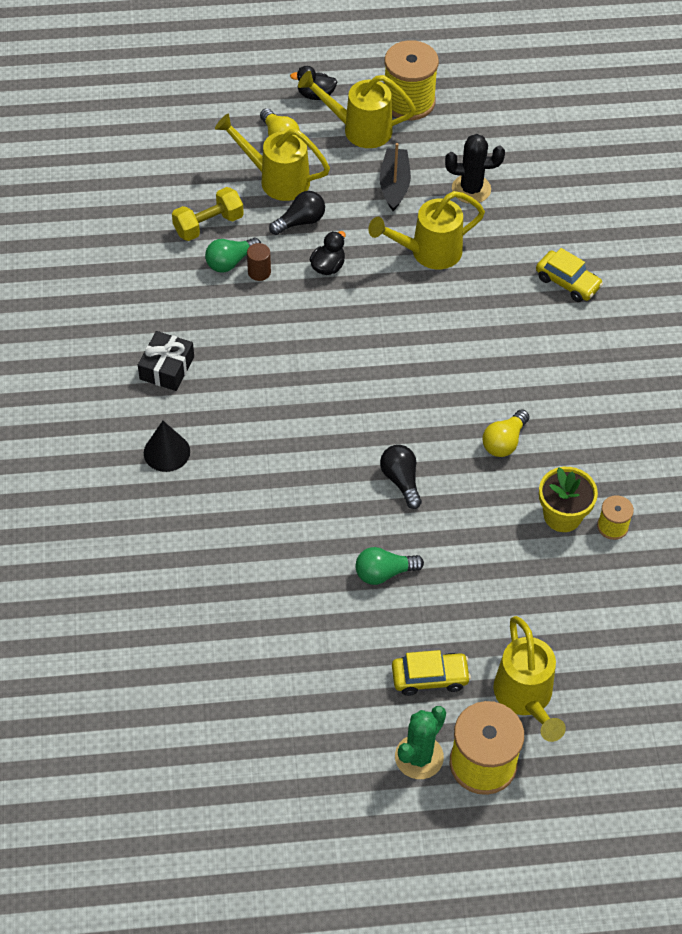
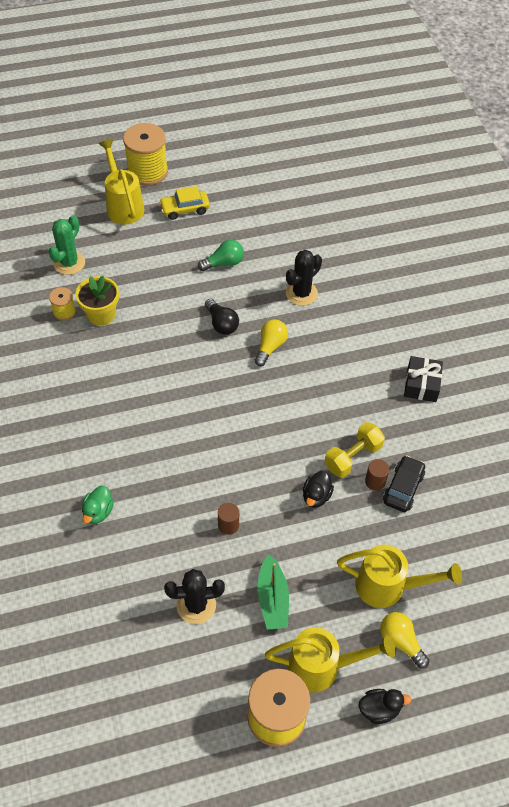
camera: 170 degrees right, 0 degrees up
(166, 452) = (397, 322): black cone -> none
(208, 225) = (435, 524): yellow dumbbell -> yellow dumbbell (353, 457)
(230, 262) = (403, 488): green light bulb -> black car
(284, 510) = (301, 293): none -> black cactus
(300, 221) = (353, 541): black light bulb -> none
(394, 185) = (272, 599): black boat -> green boat
(419, 757) = (186, 170): green cactus -> green cactus (69, 263)
(428, 252) = (228, 525): yellow watering can -> brown cylinder
(504, 442) = (147, 362): yellow light bulb -> yellow light bulb (270, 346)
(567, 282) = (98, 512): yellow car -> green duck

